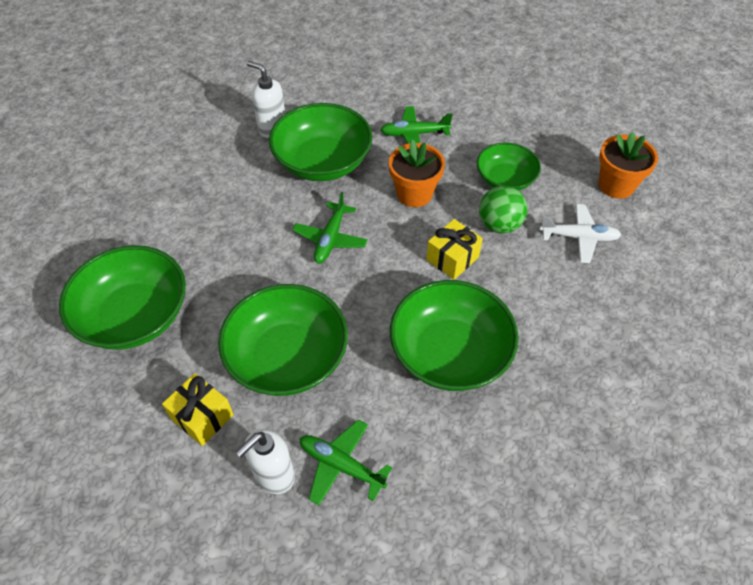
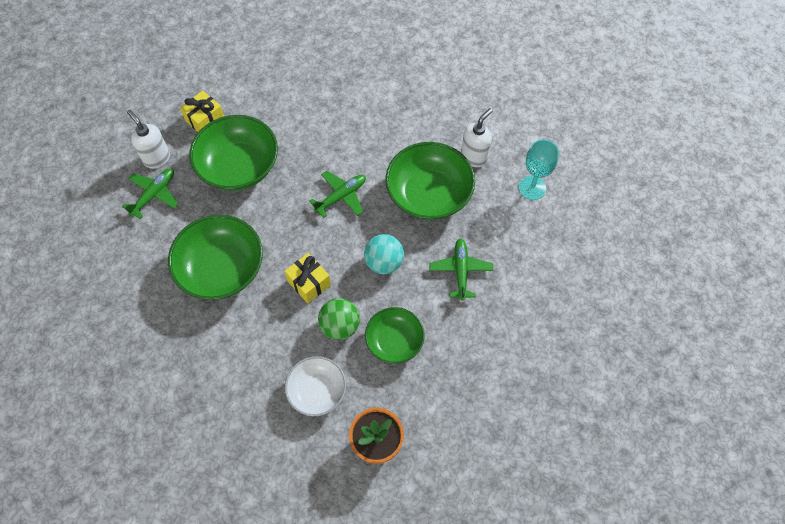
camera: 95 degrees right, 10 degrees up
(135, 316) = (289, 78): green bowl -> none
(310, 86) = (532, 188): none -> turquoise goblet
(330, 239) = (341, 196): green plane -> green plane turned 120 degrees clockwise
(414, 194) = (384, 262): orange flower pot -> turquoise ball
(579, 237) = (317, 391): white plane -> white bowl

